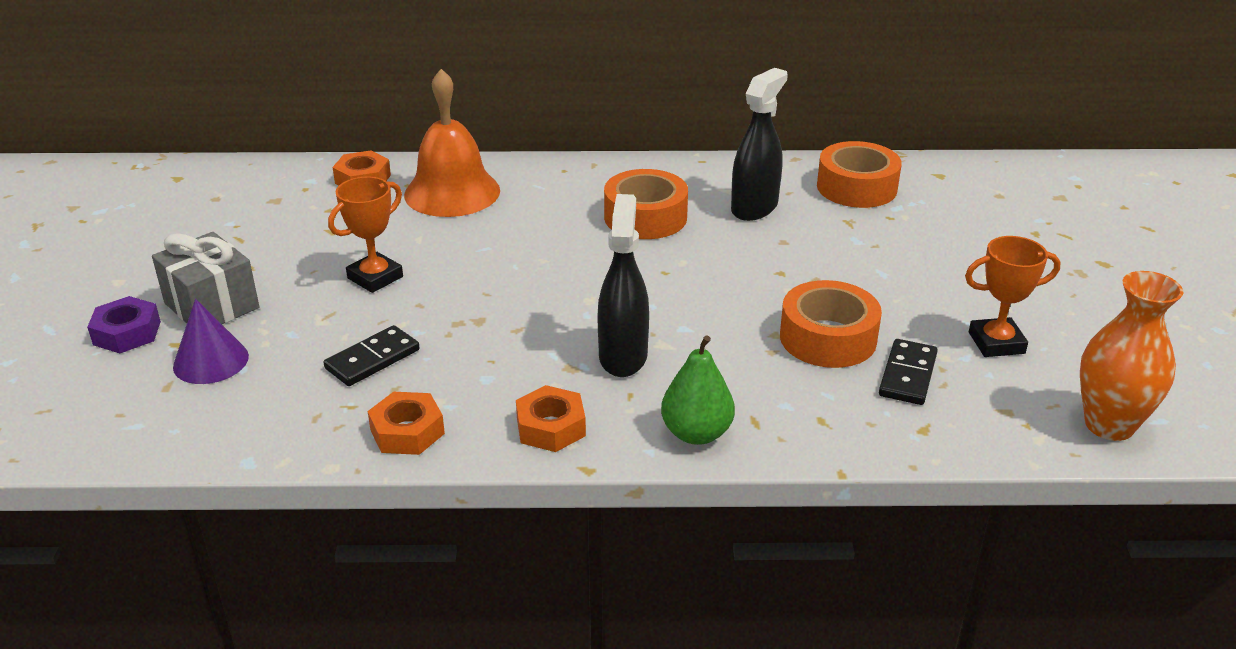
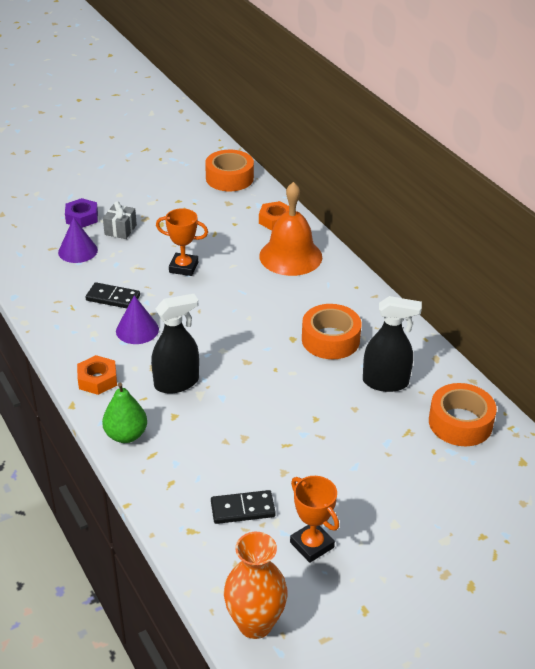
camera: 60 degrees right, 5 degrees up
(212, 305) = (120, 230): grey gift -> grey gift, size x0.64
(407, 431) = (64, 334): orange nut -> none
(472, 358) = (137, 330): none -> purple cone
(828, 338) = (257, 461): orange tape -> orange tape (229, 178)

